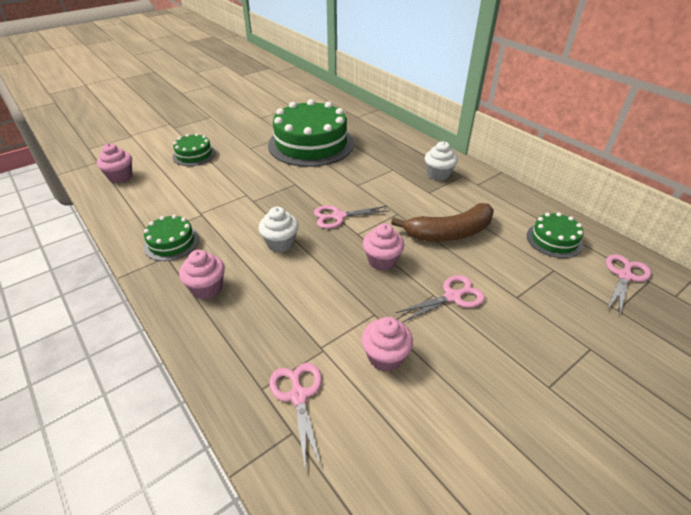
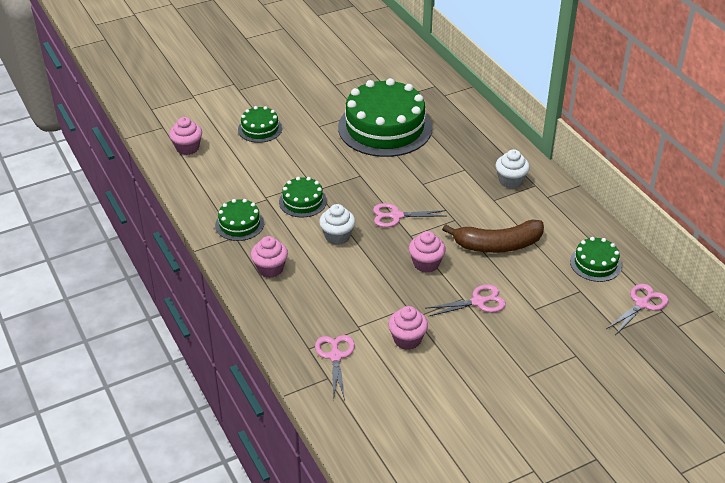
camera: 10 degrees right, 0 degrees up
(240, 213) = (303, 201): none -> green cake

